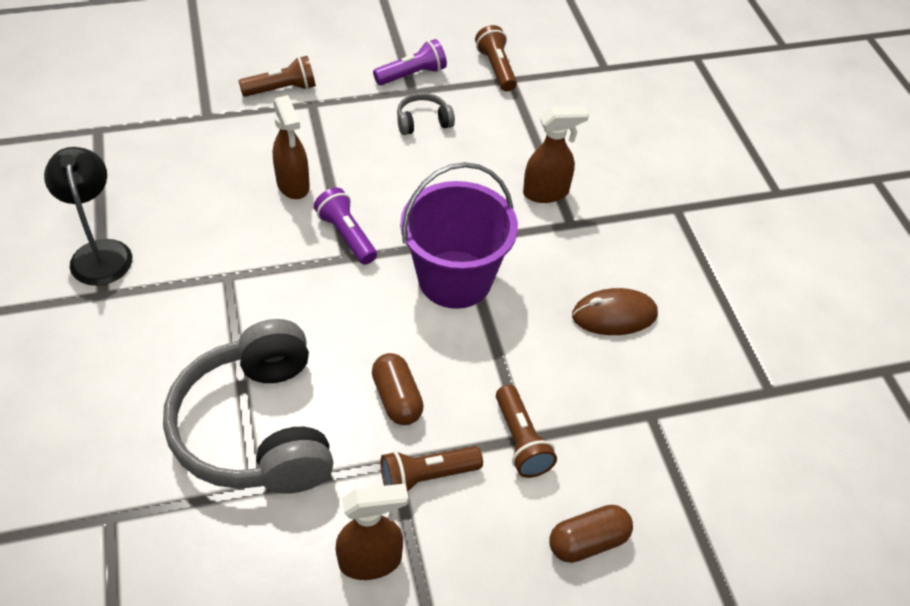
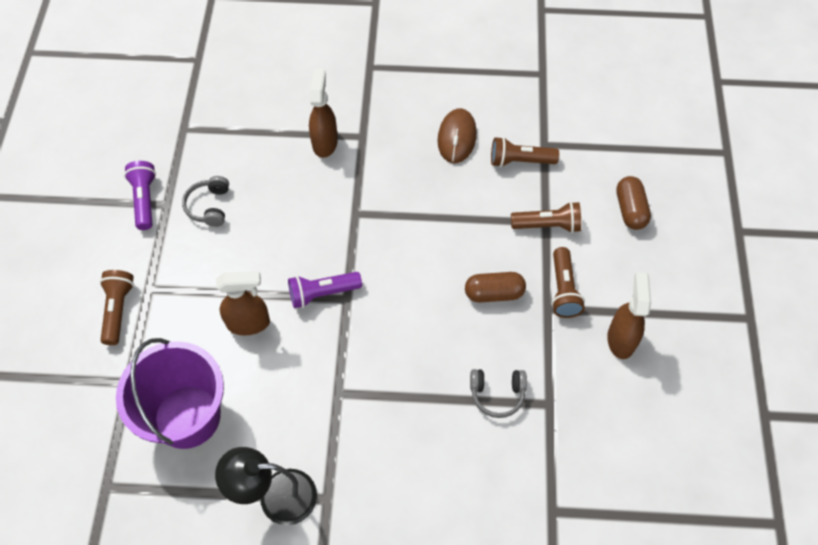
camera: 70 degrees left, 10 degrees up
(257, 428) = (497, 394): grey headphones -> grey headphones, size x0.42
(455, 279) = (393, 228): purple bucket -> purple bucket (187, 416)
(496, 68) = (165, 135): brown flashlight -> brown flashlight (520, 161)

